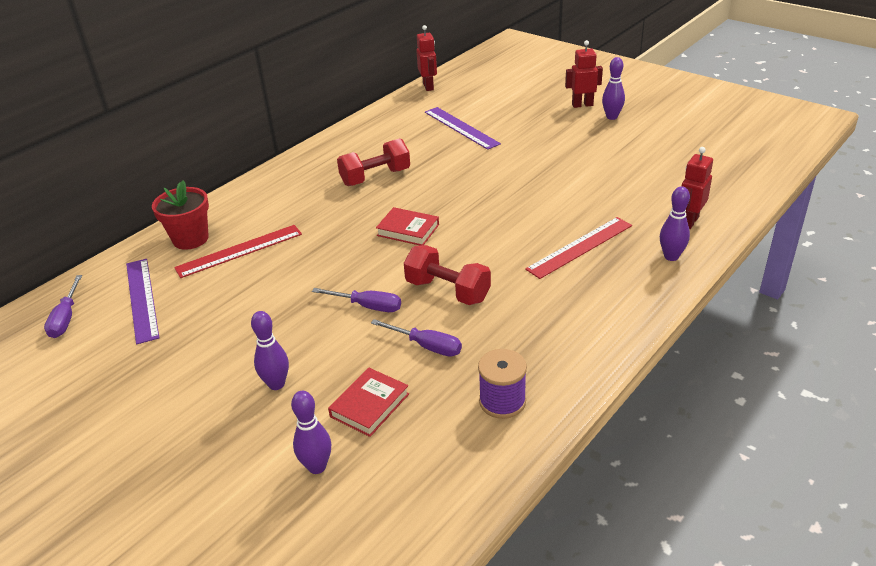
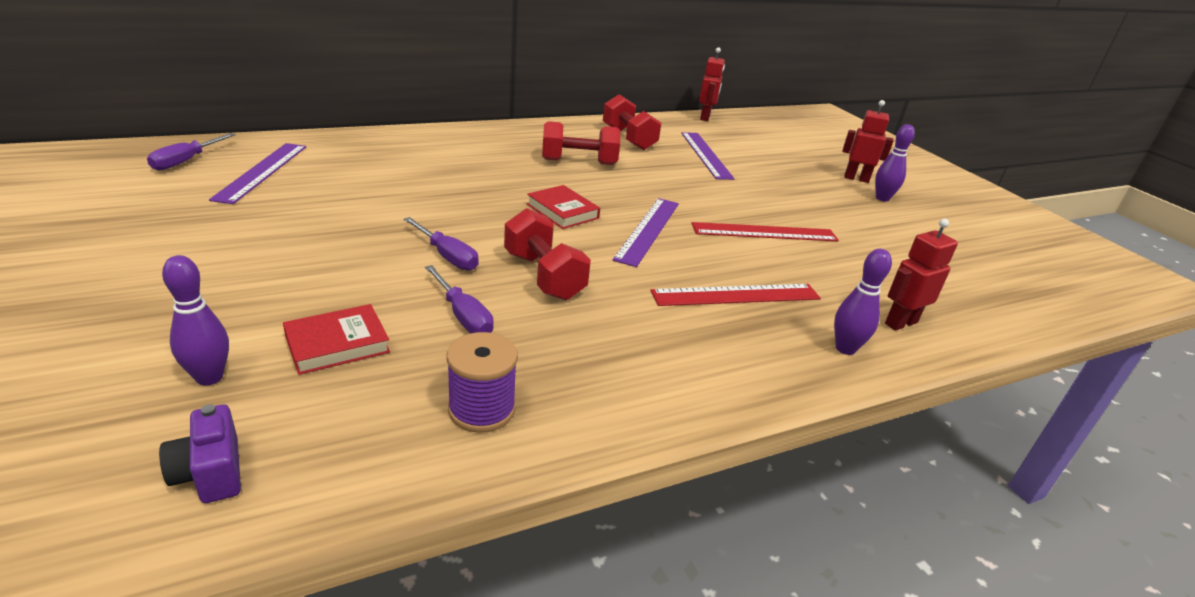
camera: 20 degrees right, 5 degrees down
(190, 239) = (360, 147): red flower pot -> none
(239, 251) = (388, 169): red ruler -> red ruler (764, 232)
(276, 384) = (277, 283): purple bowling pin -> none
(390, 136) = (629, 139): none -> red dumbbell
(391, 516) = (210, 473): none -> purple camera
(481, 219) = (648, 230): none -> purple ruler

